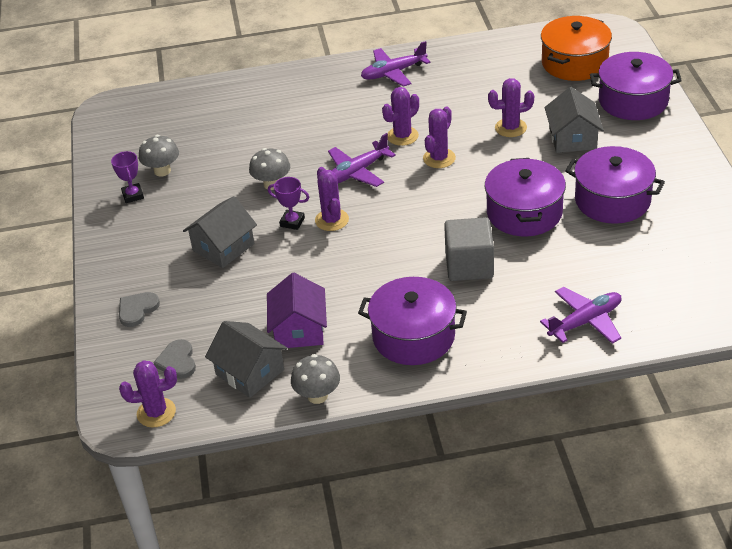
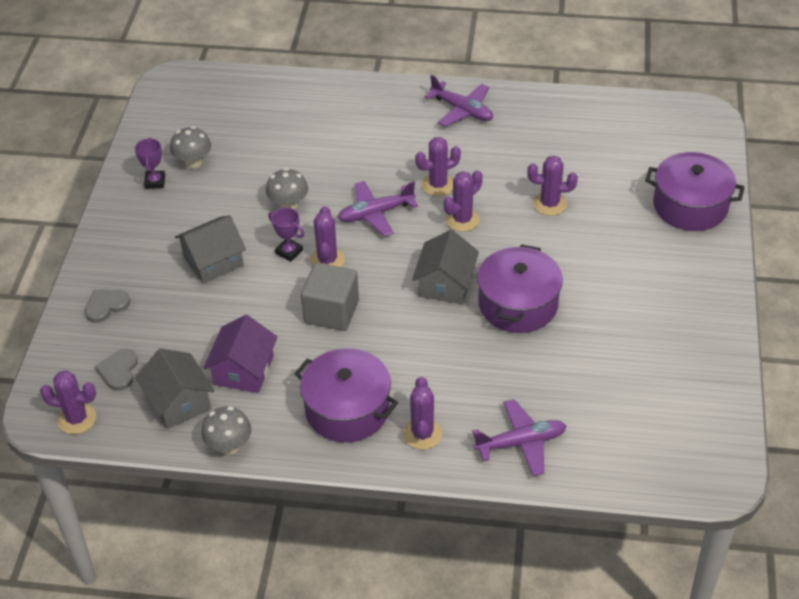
camera: 15 degrees right, 5 degrees up
(393, 73) = (462, 110): purple plane -> purple plane turned 135 degrees counterclockwise
(469, 265) = (436, 348): grey cube -> grey cube (331, 312)
(493, 338) = (422, 434): none -> purple cactus
(572, 138) = (607, 233): grey house -> grey house (445, 284)
(574, 63) = (650, 146): orange pot -> none
(612, 200) = (613, 314): purple pot -> none

